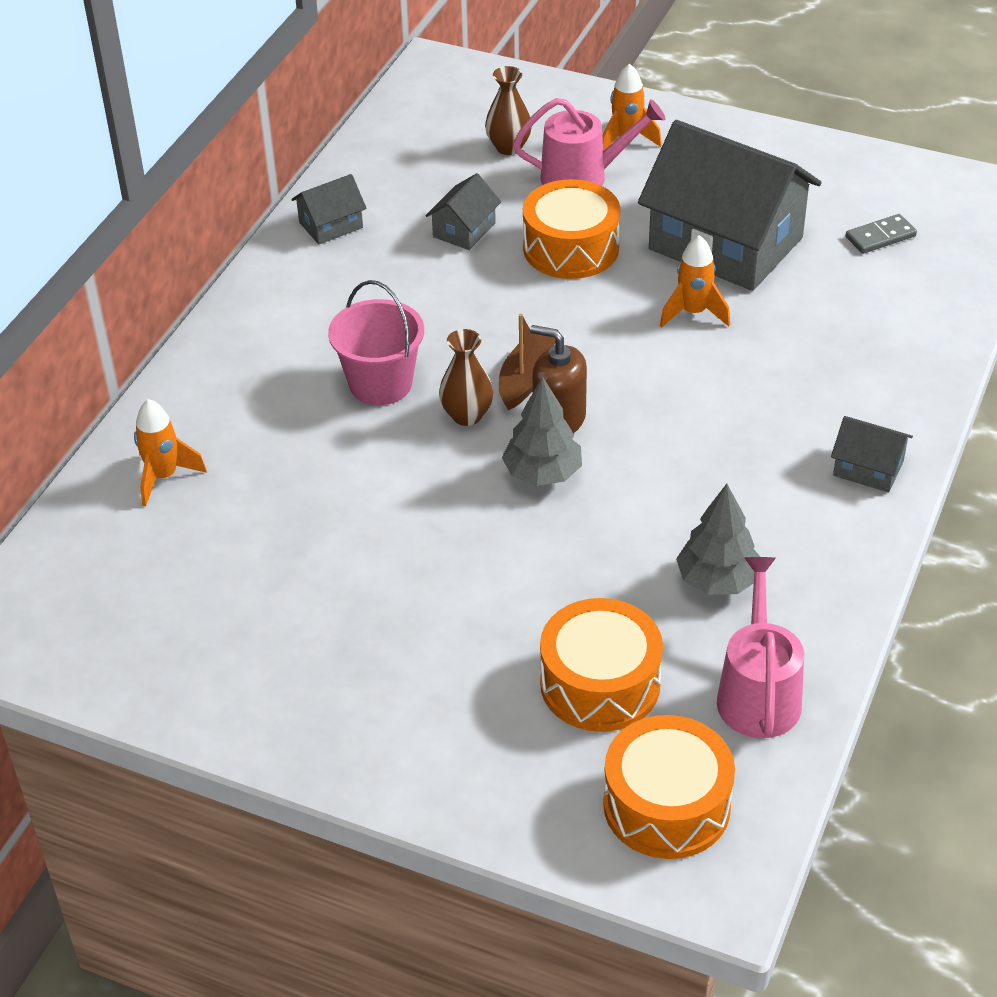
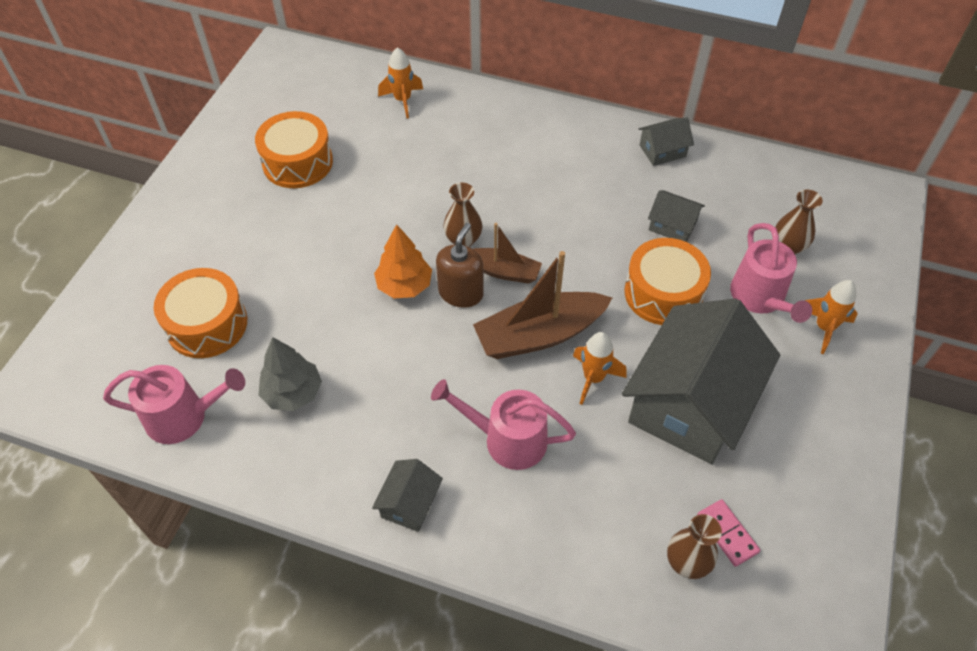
camera: 85 degrees right, 10 degrees up
(331, 225) = (662, 151): grey house -> grey house turned 75 degrees counterclockwise
(380, 384) = (493, 192): pink bucket -> none
(543, 473) = (404, 285): grey tree -> orange tree
(629, 352) = (539, 335): none -> brown boat
(666, 805) = (100, 362): orange drum -> orange drum (297, 162)
(779, 386) = (507, 439): none -> pink watering can
(880, 237) = (727, 533): grey domino -> pink domino
(915, 266) = (687, 562): none -> brown vase

